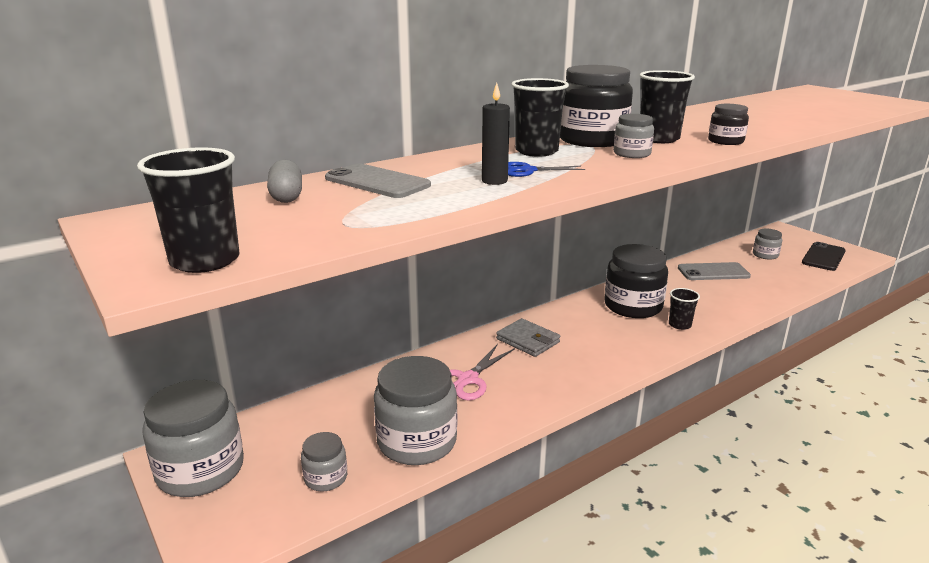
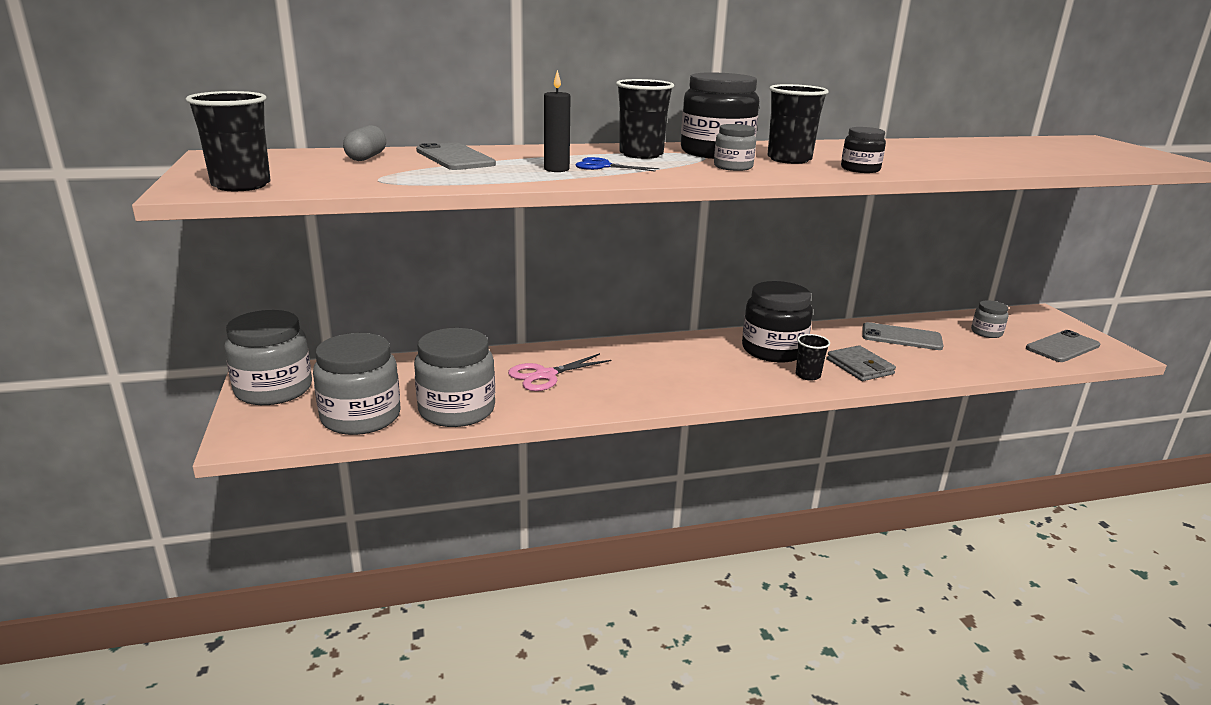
camera: 20 degrees right, 0 degrees up
(326, 478) = (361, 417): grey jar -> grey jar, size x1.99
(528, 340) = (633, 357): grey wallet -> grey wallet (860, 367)
(823, 257) = (1062, 347): black phone -> grey phone

